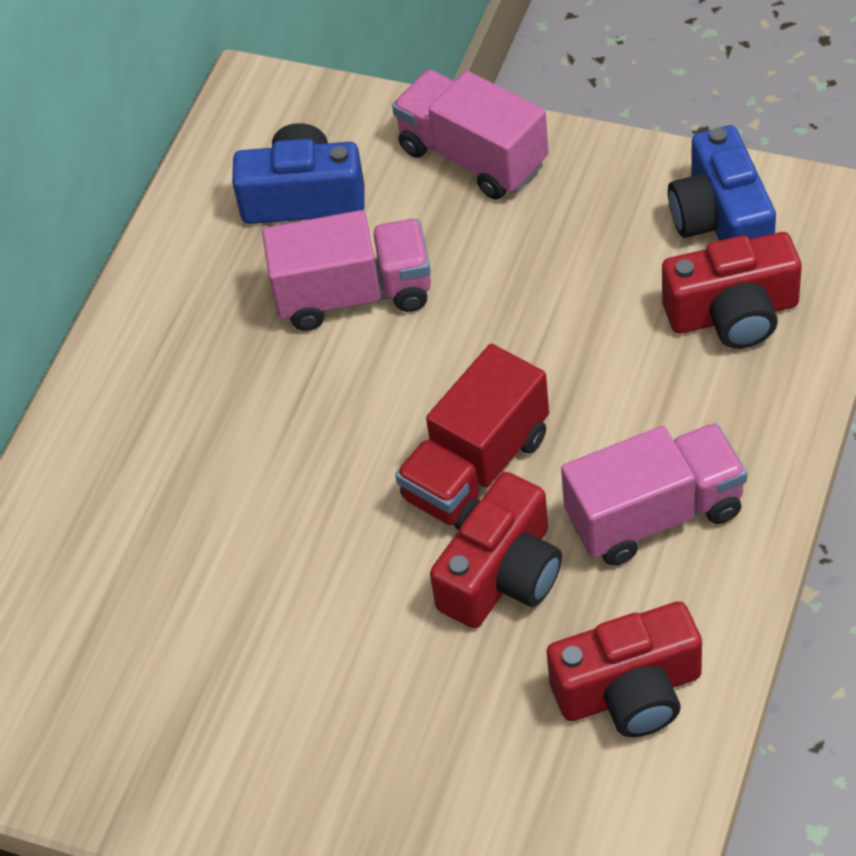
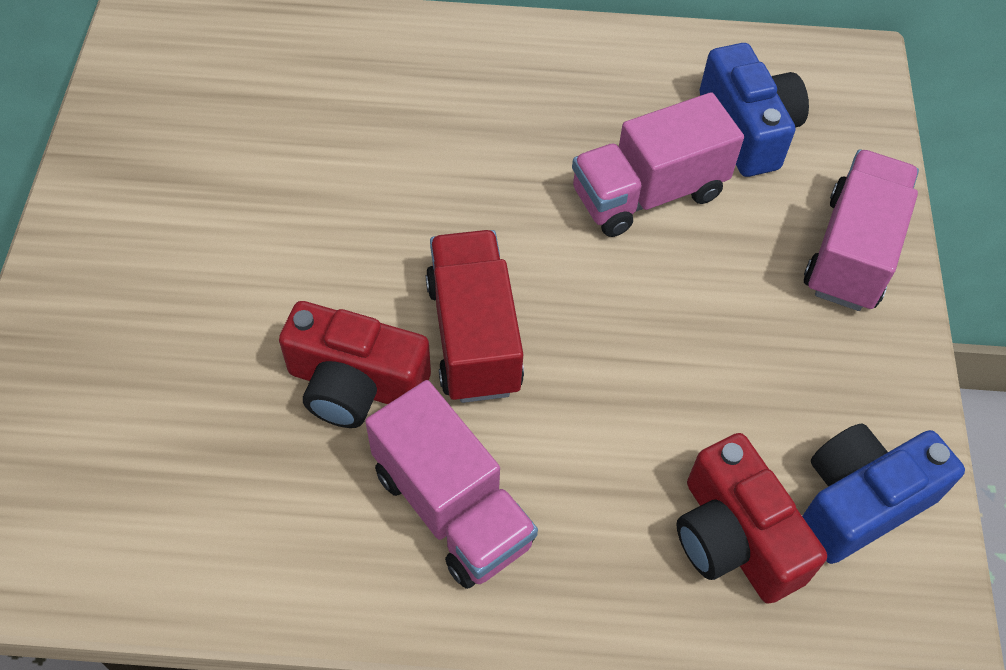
camera: 65 degrees right, 5 degrees up
(354, 294) = (648, 193): pink truck -> pink truck turned 90 degrees clockwise
(476, 468) = (473, 336): red truck -> red truck turned 60 degrees clockwise
(630, 691) = (238, 524): red camera -> none

